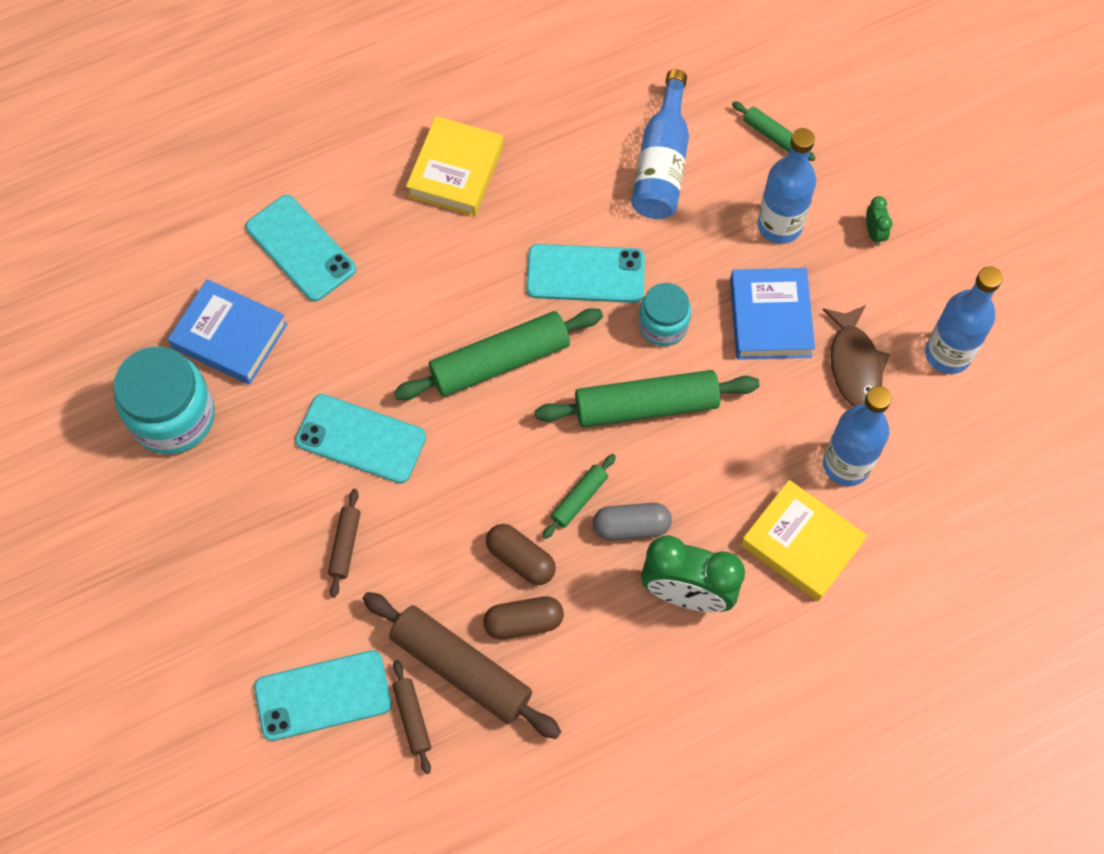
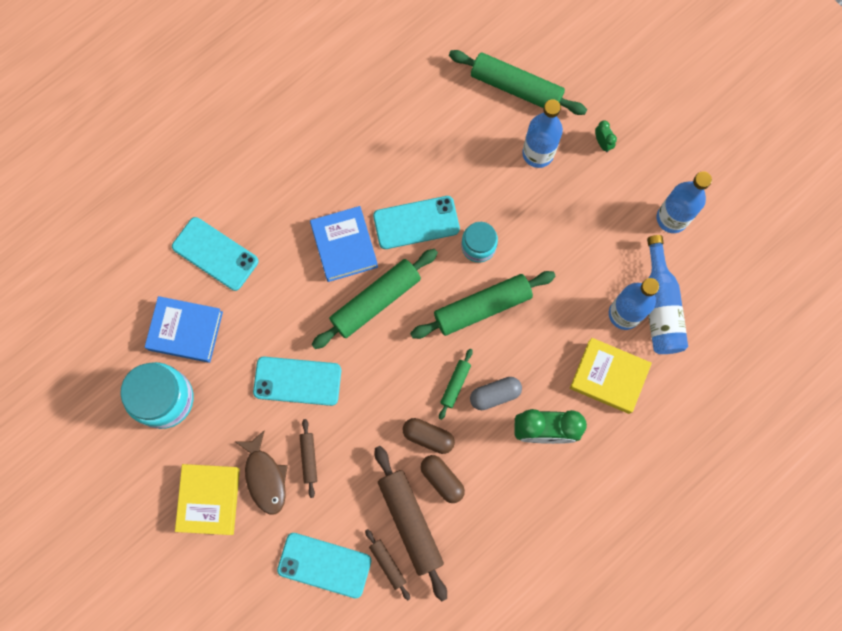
camera: 15 degrees left, 10 degrees up
(323, 695) = (324, 565): turquoise phone -> turquoise phone turned 45 degrees clockwise
(455, 171) = (306, 169): yellow book -> yellow book (209, 499)
(461, 669) = (410, 522): brown rolling pin -> brown rolling pin turned 45 degrees clockwise
(523, 622) = (442, 479): brown capsule -> brown capsule turned 75 degrees clockwise
(662, 163) = (446, 127): blue bottle -> blue bottle (660, 306)
(770, 318) = (548, 223): blue book -> blue book (344, 246)
(772, 135) = (516, 88): green rolling pin -> green rolling pin, size x2.05
(854, 364) = (612, 241): brown fish -> brown fish (265, 477)

